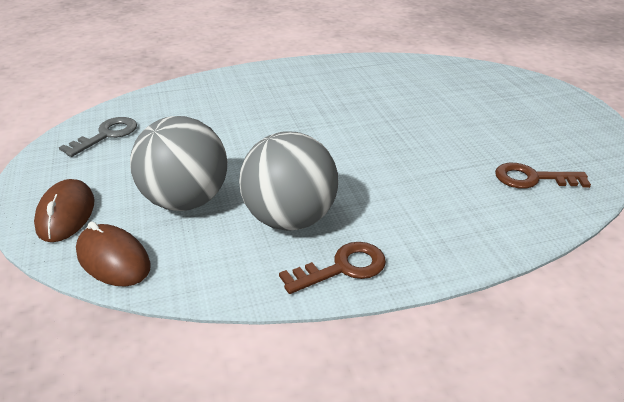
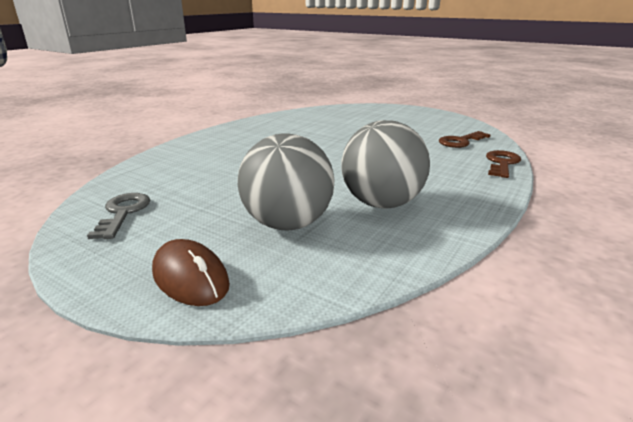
camera: 40 degrees left, 10 degrees down
(113, 259) = (302, 284): brown mouse -> none
(342, 268) = (461, 212): brown key -> brown key (502, 163)

